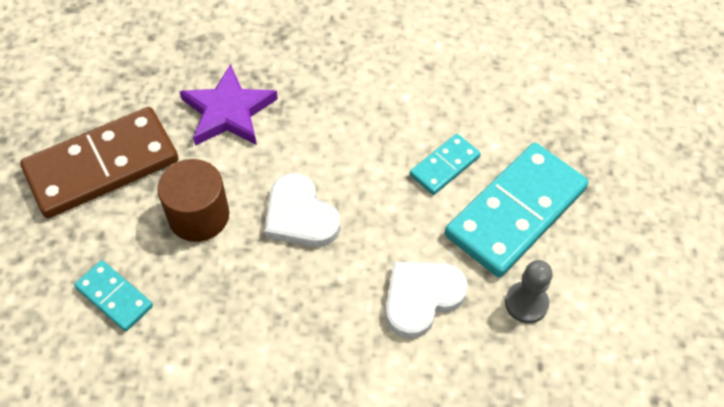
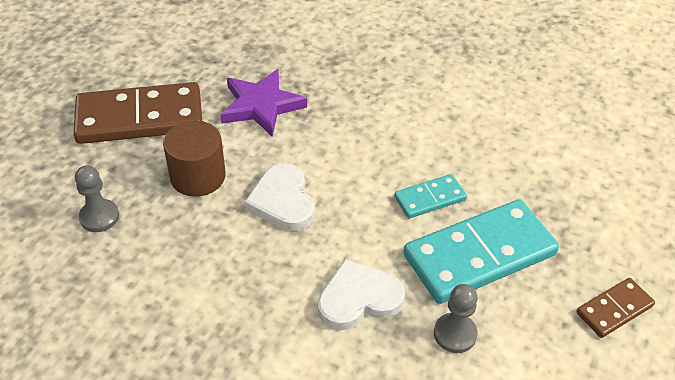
camera: 20 degrees right, 10 degrees down
(114, 297) = (99, 217): turquoise domino -> grey pawn
(656, 228) = (614, 309): none -> brown domino

